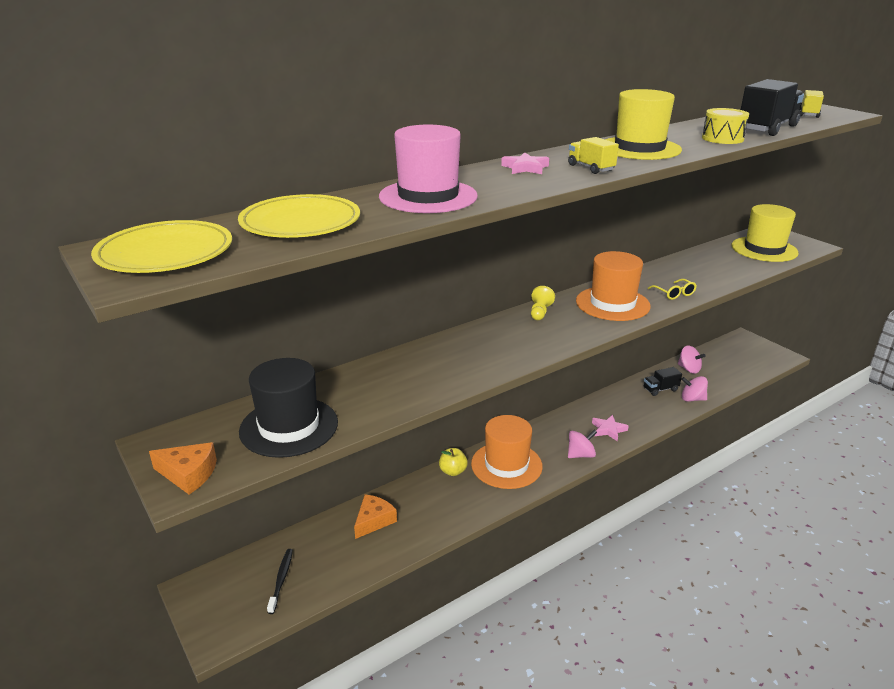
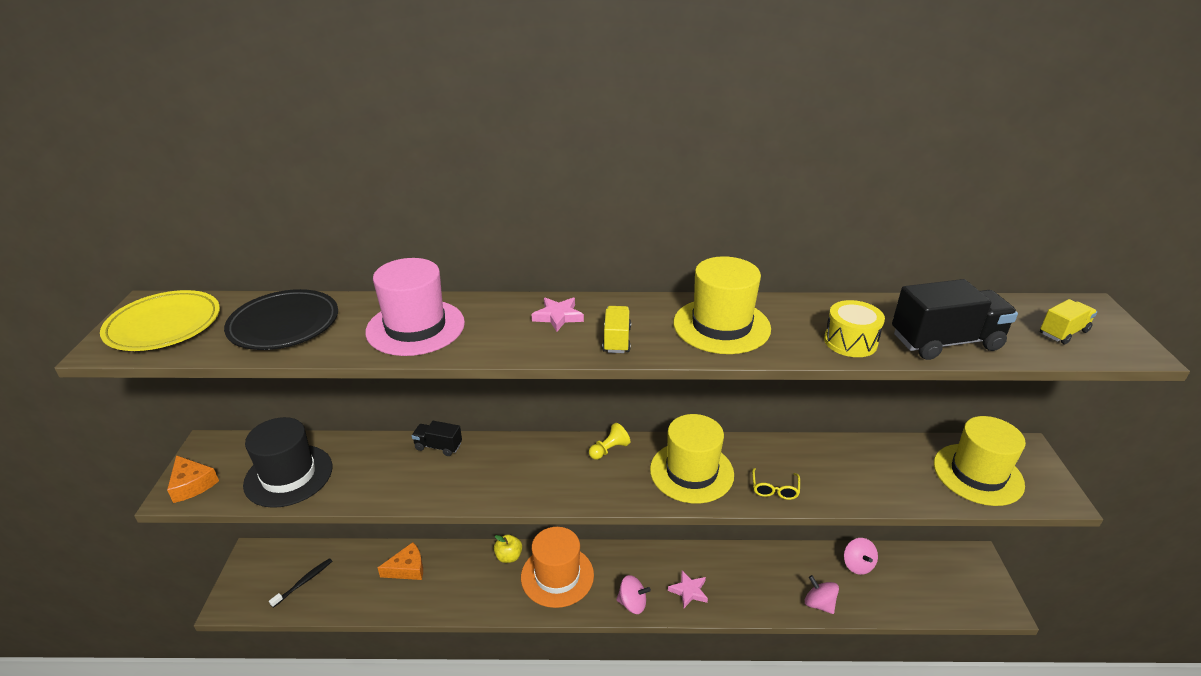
camera: 35 degrees right, 5 degrees up
(300, 222) = (284, 324): yellow plate -> black plate
(612, 304) = (691, 472): orange hat -> yellow hat
(660, 389) = (796, 573): black truck -> black truck (438, 446)

